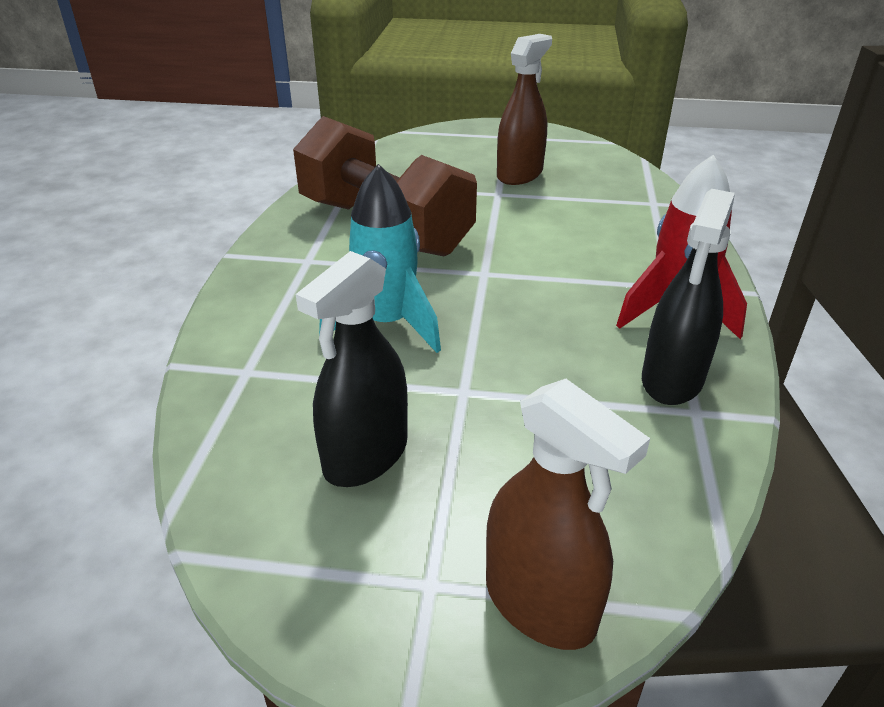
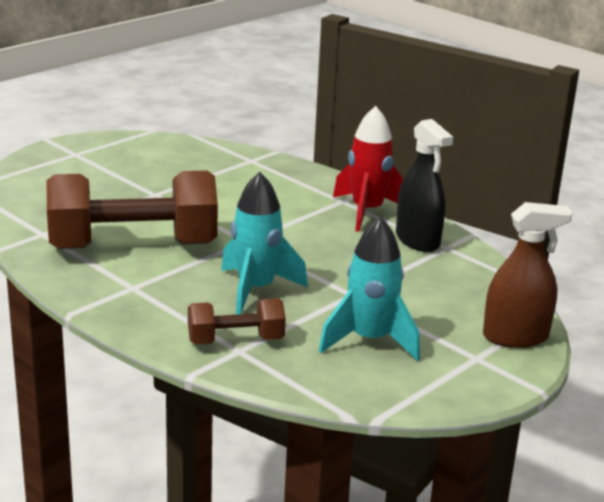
camera: 55 degrees left, 10 degrees down
(264, 360) = (235, 340): none -> brown dumbbell
(366, 456) = (369, 340): black spray bottle -> turquoise rocket
(519, 174) = (142, 176): brown spray bottle -> none

